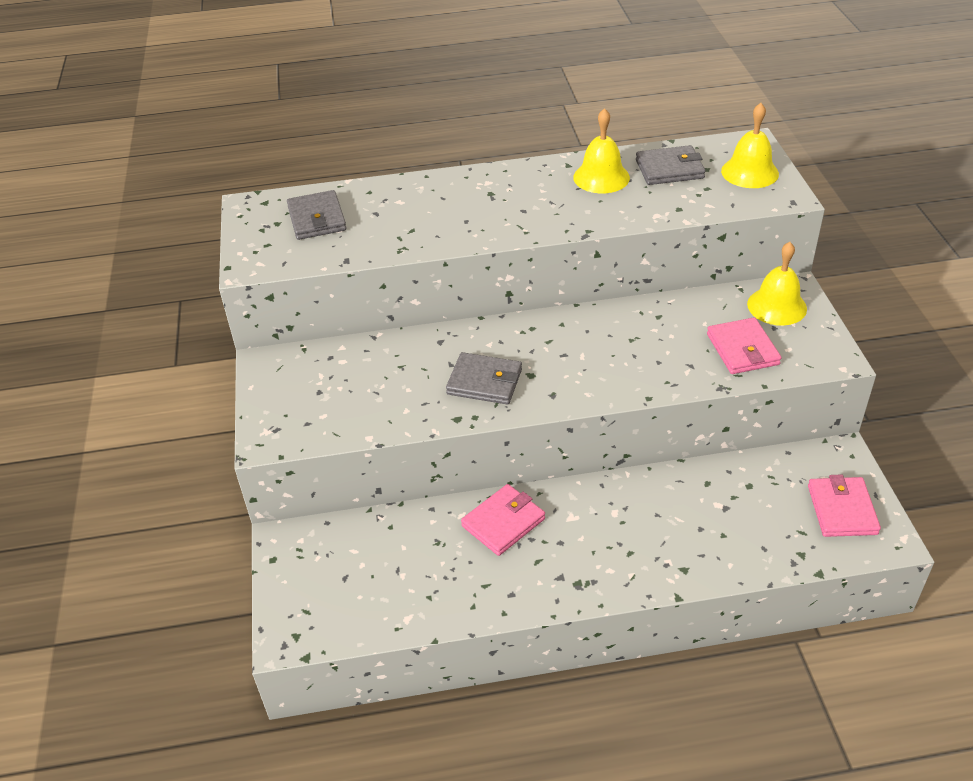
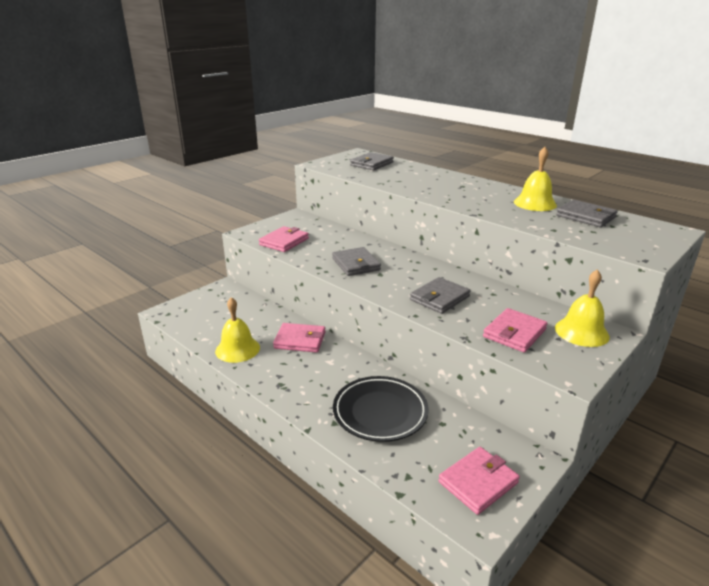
camera: 50 degrees right, 15 degrees down
(344, 415) = (284, 242): none -> pink wallet
(631, 360) = (439, 298): none -> grey wallet
(696, 523) = (380, 412): none -> black plate
(749, 172) = (641, 238): yellow bell -> yellow bell (237, 349)

